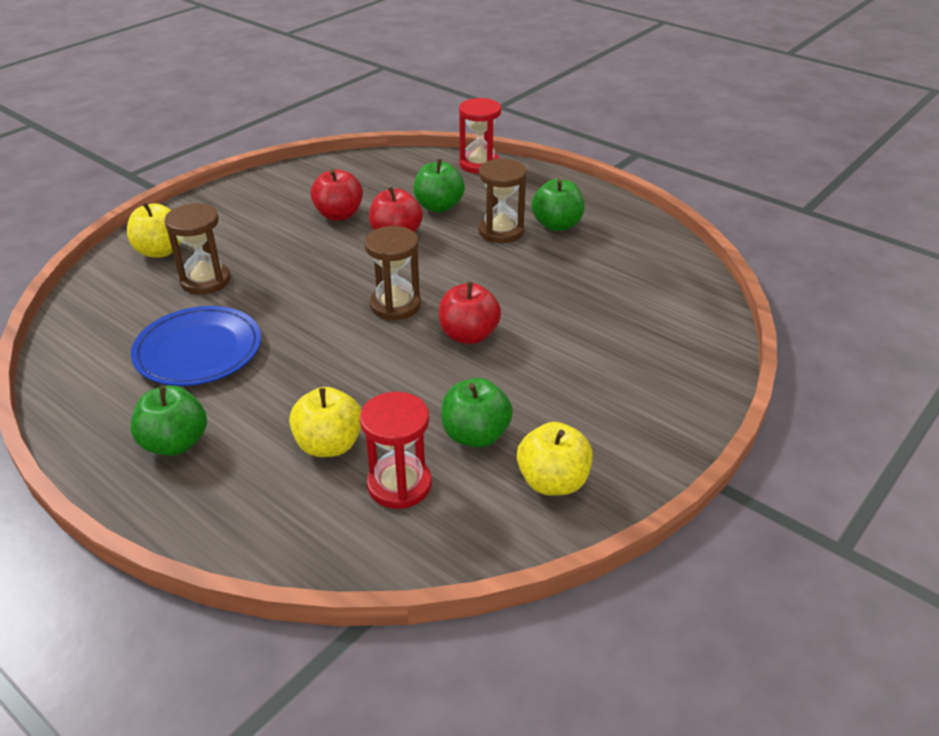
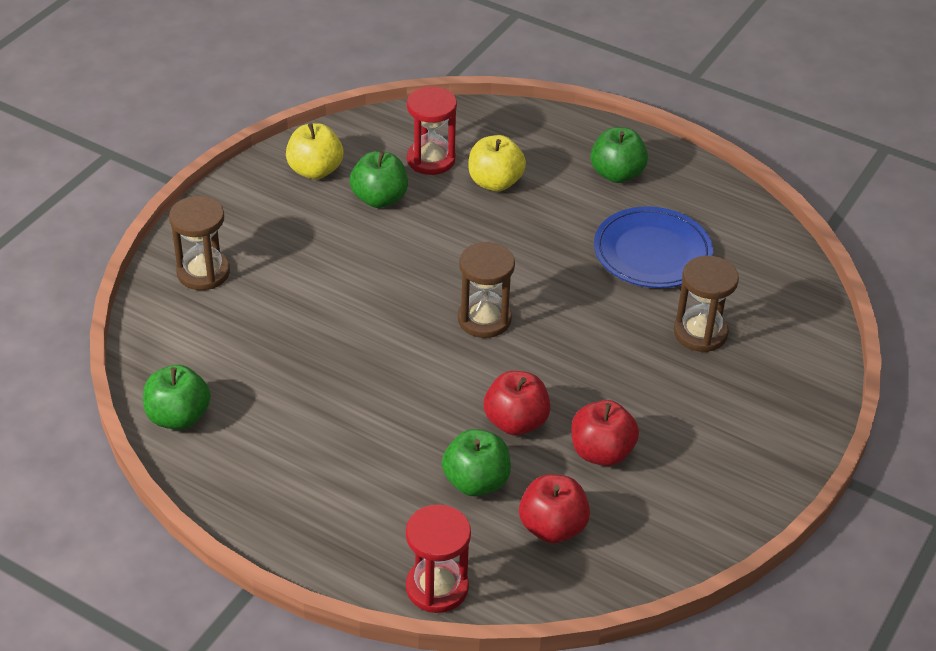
camera: 170 degrees right, 5 degrees up
(160, 251) = (780, 370): yellow apple -> none
(468, 335) = (401, 290): red apple -> red apple (552, 527)
(501, 231) = (386, 442): brown hourglass -> brown hourglass (203, 272)
(557, 225) = (315, 460): green apple -> green apple (178, 417)

